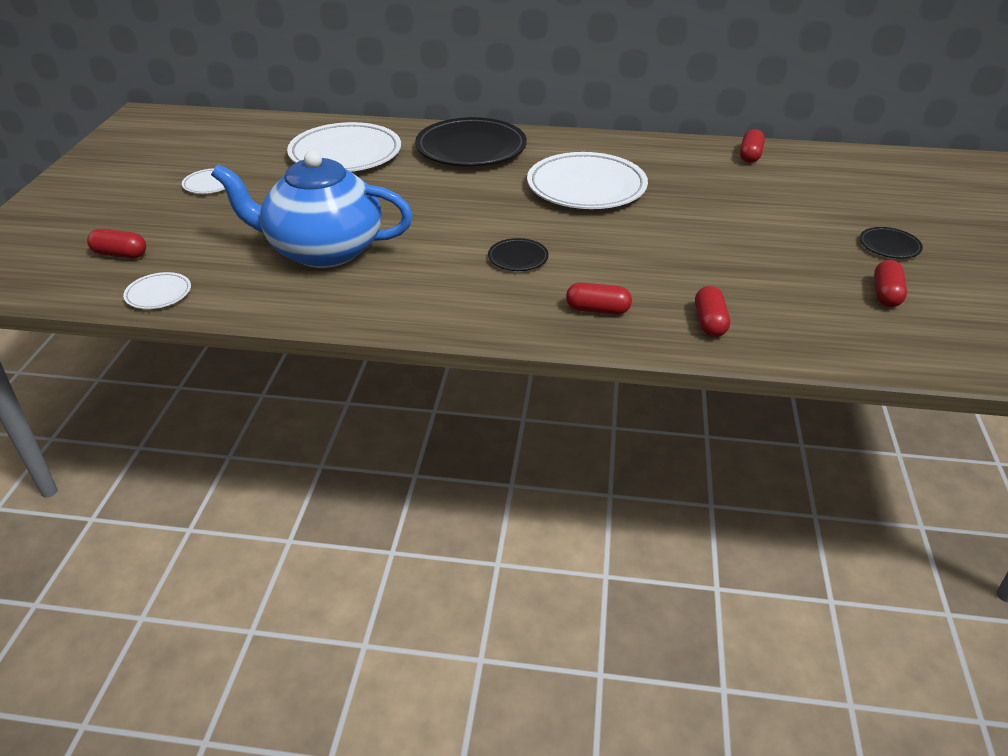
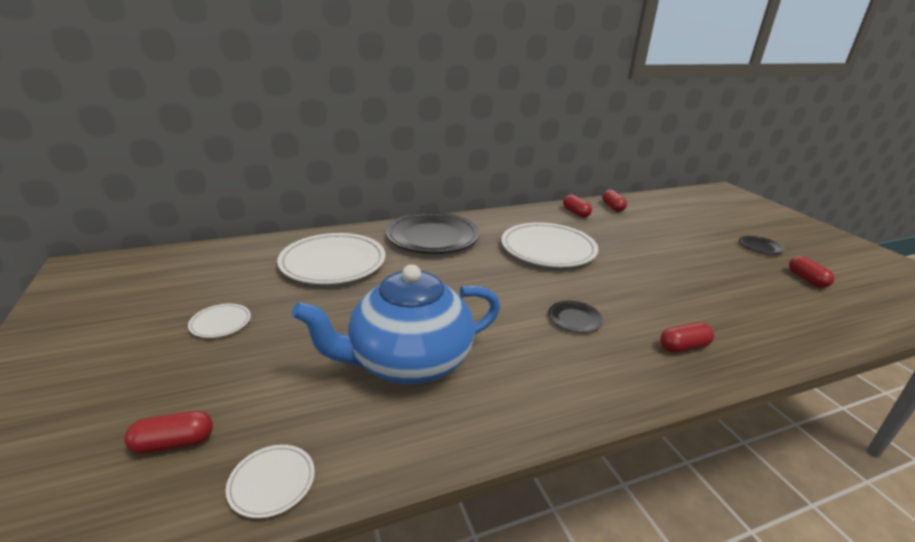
camera: 30 degrees left, 10 degrees down
(709, 322) = (759, 332): red capsule -> red capsule (575, 213)

